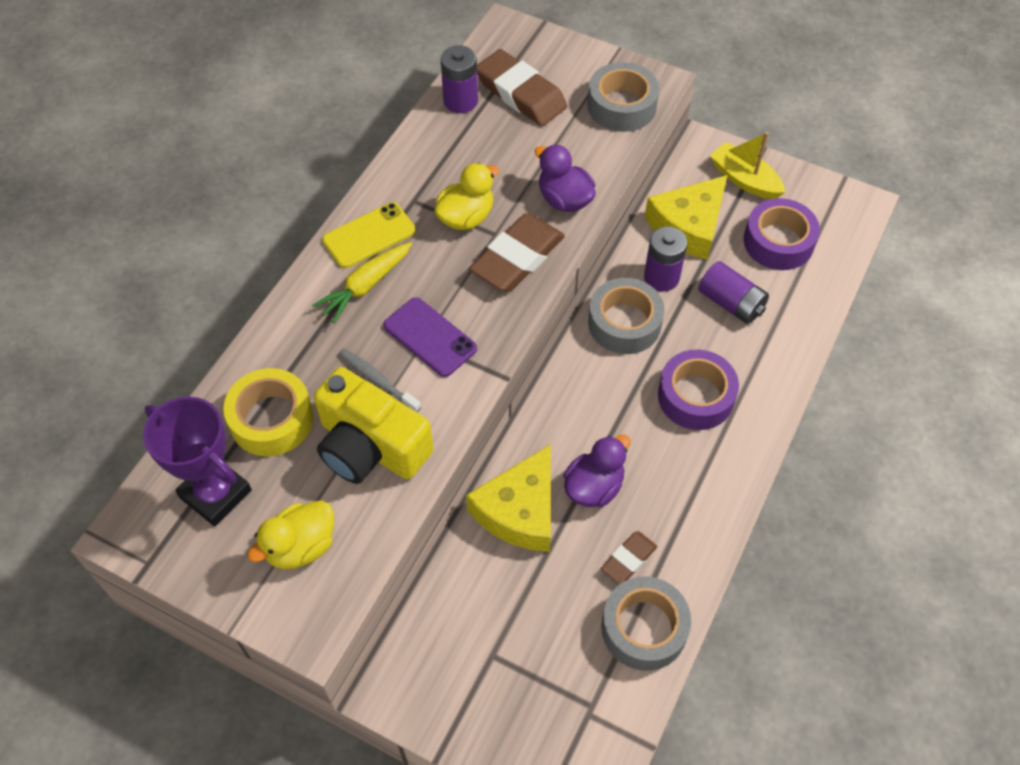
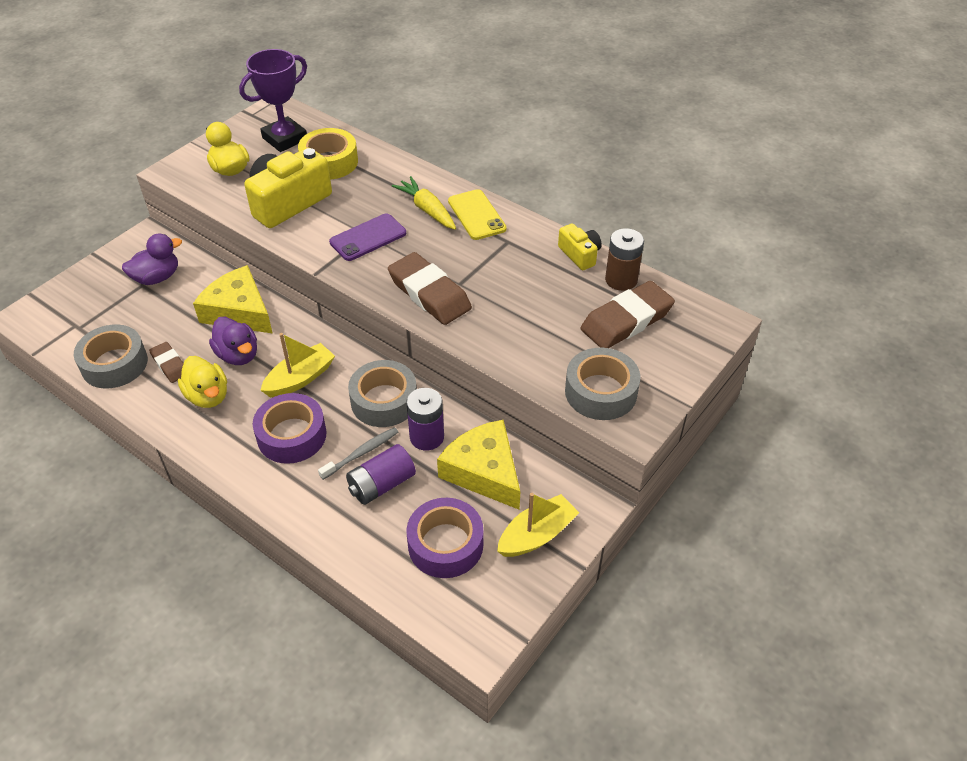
camera: 100 degrees right, 10 degrees down
(377, 380) = (341, 209): grey toothbrush -> grey toothbrush (361, 453)
(426, 136) = (580, 255): none -> yellow camera
(460, 101) = (621, 280): purple battery -> brown battery
(466, 217) = (482, 269): yellow duck -> yellow duck (208, 396)
(564, 199) = (487, 331): purple duck -> purple duck (157, 277)
(614, 410) = (300, 378): none -> yellow boat

